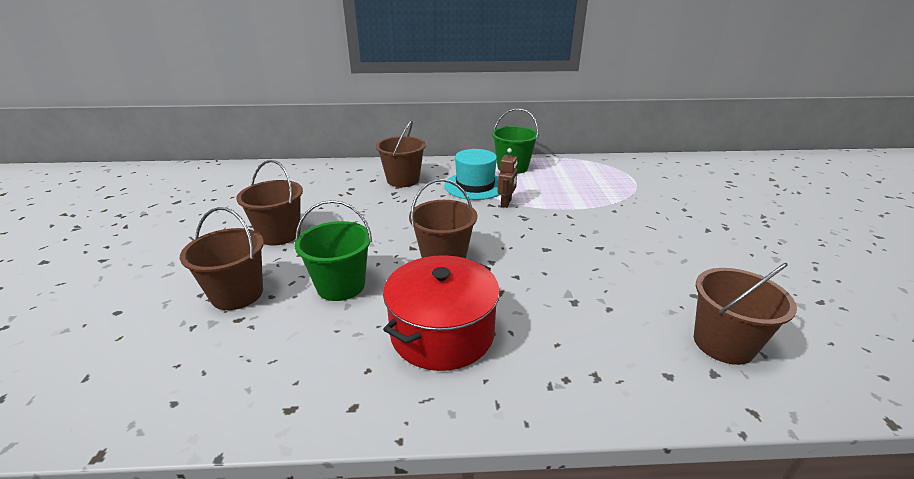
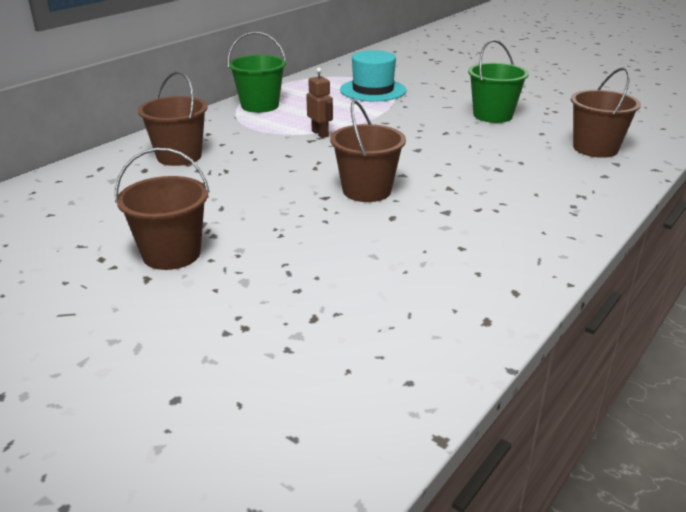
camera: 50 degrees left, 0 degrees up
(237, 294) = (263, 308): brown bucket -> none
(341, 286) = (336, 249): green bucket -> green bucket (493, 115)
(442, 333) = (470, 228): red pot -> none
(475, 186) = (262, 132): turquoise hat -> turquoise hat (373, 90)

